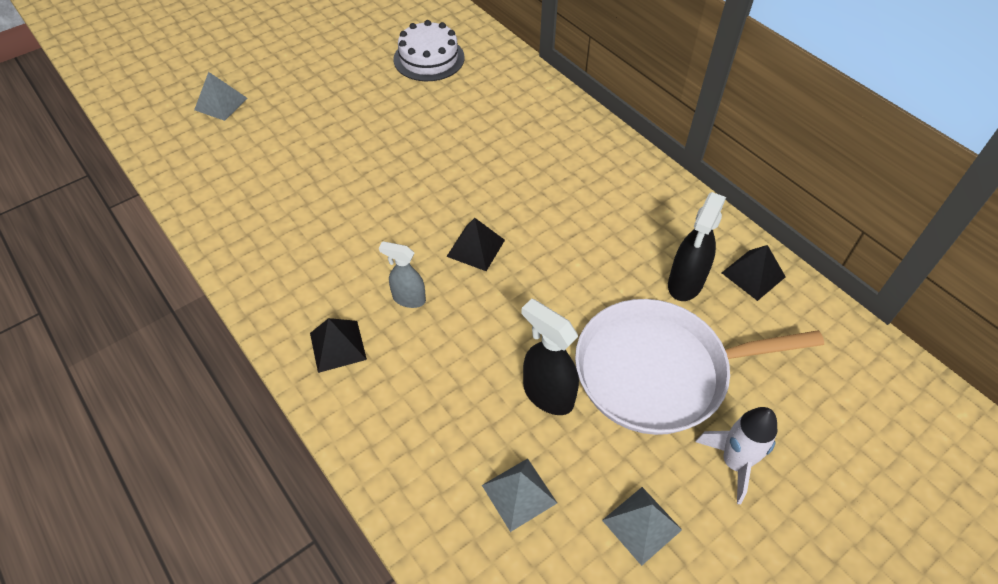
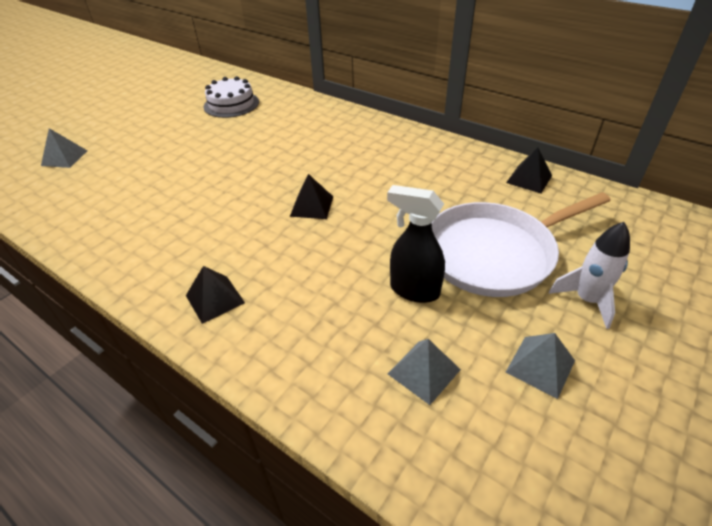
camera: 15 degrees left, 10 degrees down
(408, 299) = (268, 251): grey spray bottle -> none
(685, 283) = (483, 194): black spray bottle -> none

